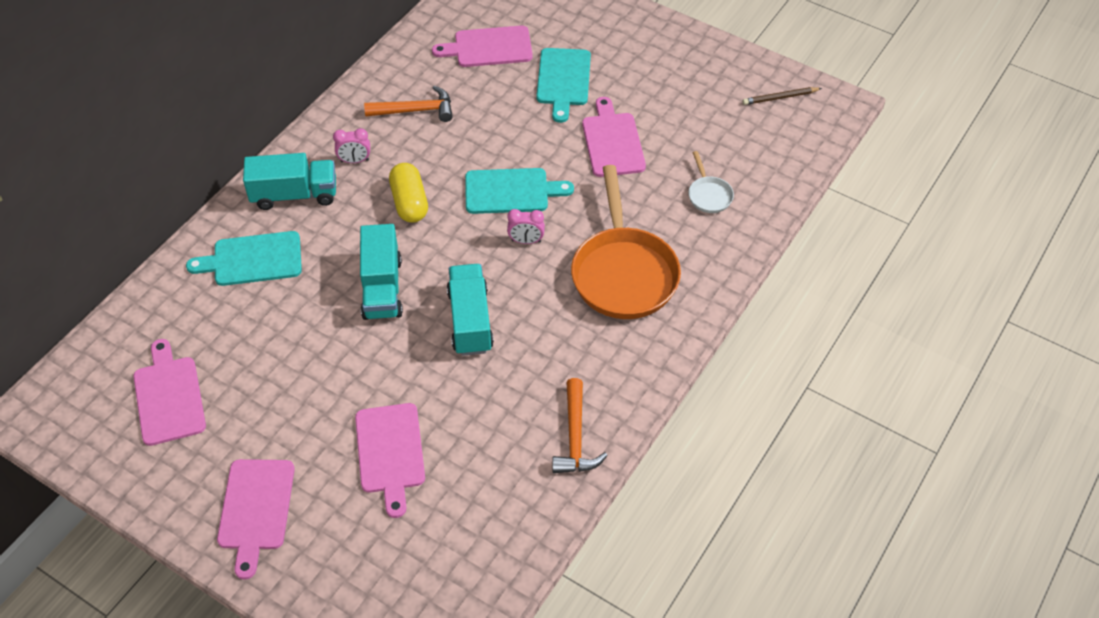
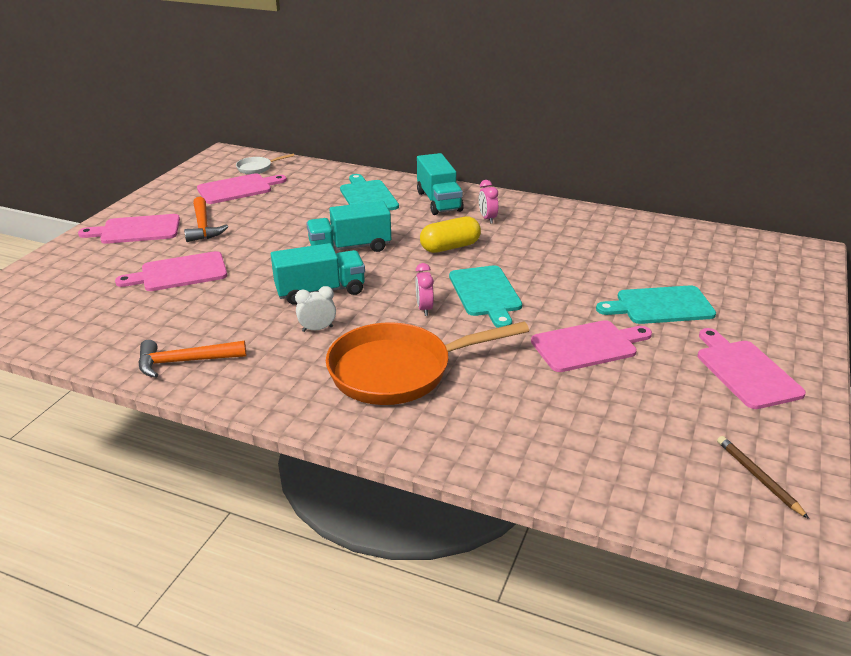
camera: 80 degrees right, 20 degrees down
(415, 110) = (563, 236): orange hammer -> orange hammer (203, 227)
(489, 47) = (674, 260): pink cutting board -> pink cutting board (745, 371)
(542, 327) = (317, 329): none -> white clock
(709, 195) = (540, 424): white pan -> white pan (257, 168)

